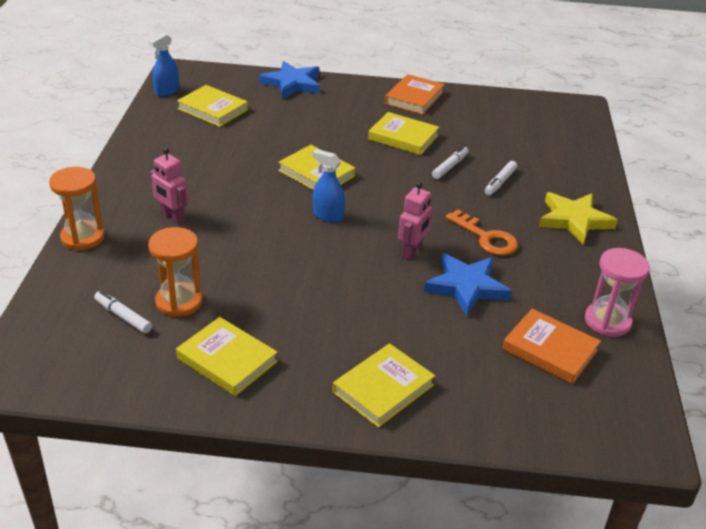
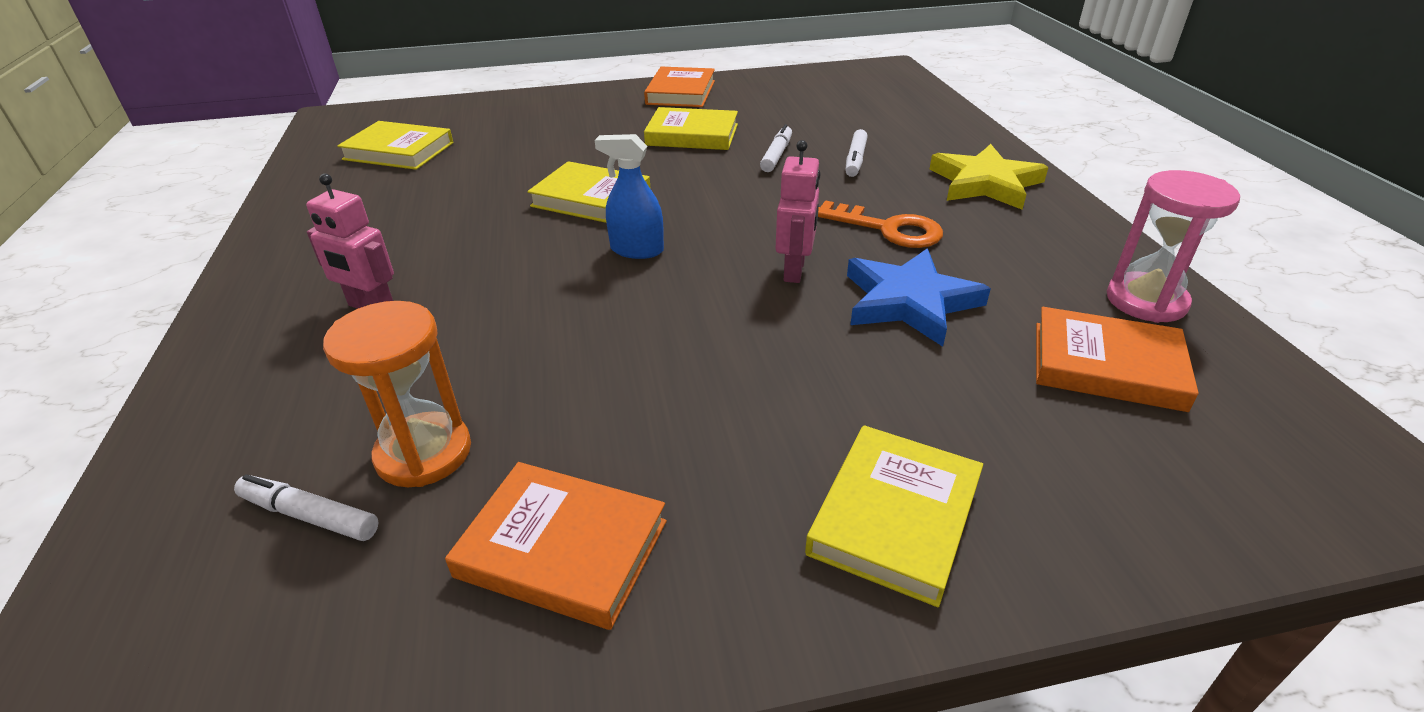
camera: 15 degrees left, 0 degrees up
(83, 237) = (200, 379): orange hourglass -> none
(167, 91) = (320, 142): blue spray bottle -> none
(227, 360) = (562, 548): yellow book -> orange book
(292, 84) = (507, 104): blue star -> none

